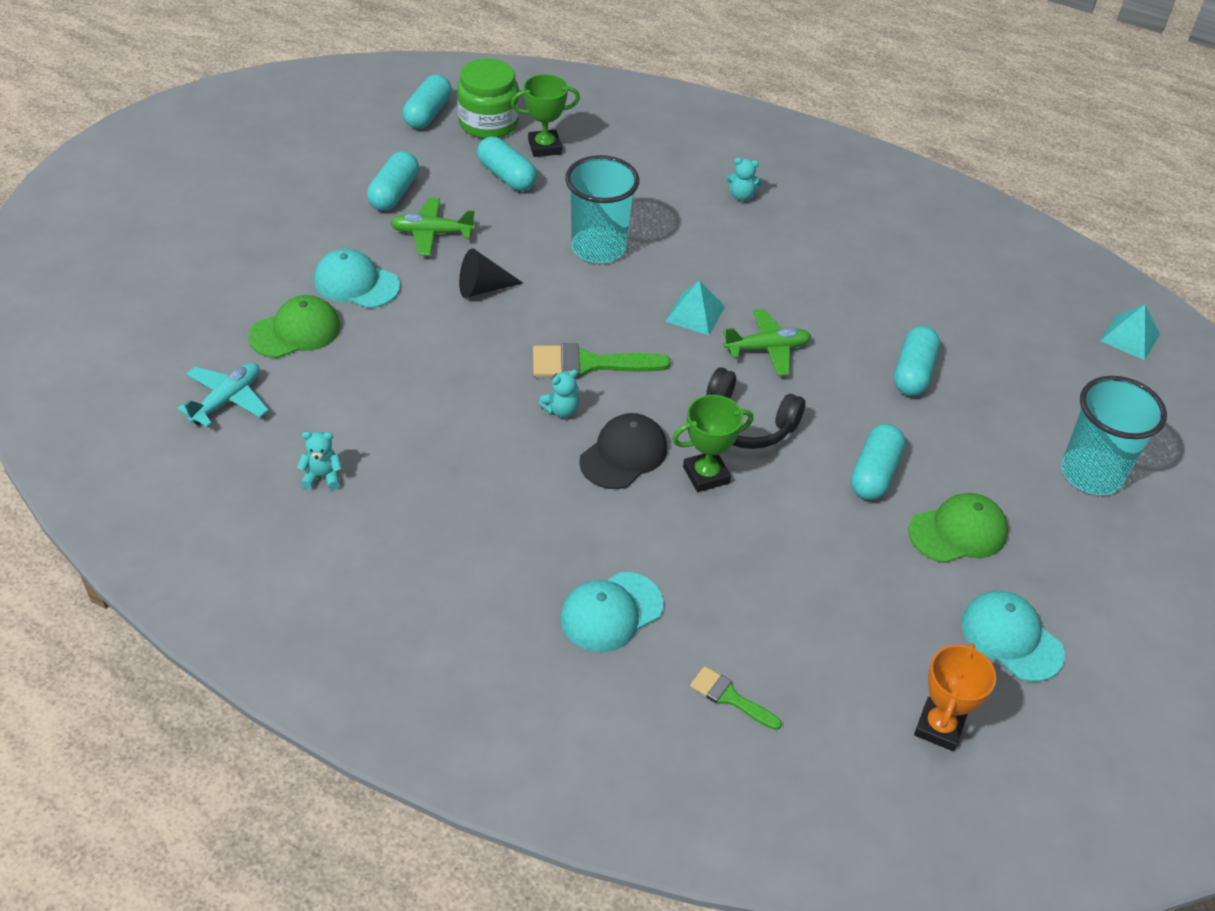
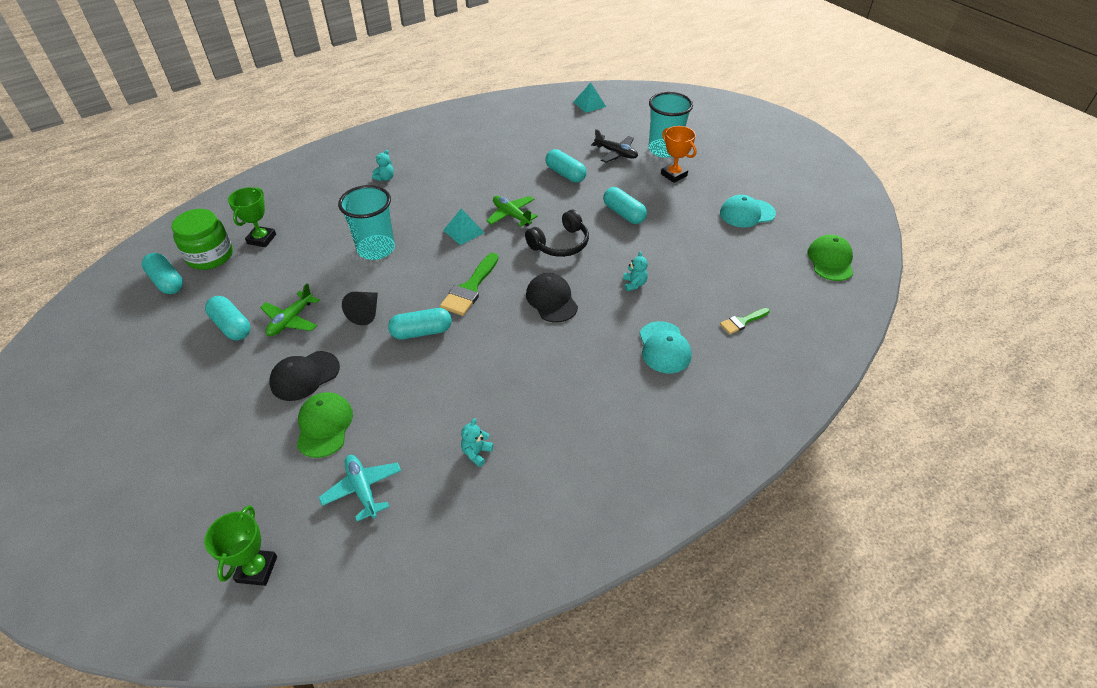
camera: 60 degrees left, 0 degrees up
(356, 283) = (304, 376): turquoise cap -> black cap
(506, 176) = (271, 266): turquoise capsule -> turquoise capsule (421, 332)
(561, 410) = (499, 314): turquoise teddy bear -> turquoise teddy bear (634, 284)
(706, 475) = (587, 273): green trophy -> green trophy (257, 569)
(767, 349) = (511, 215): green plane -> green plane turned 60 degrees counterclockwise
(939, 727) = (788, 256): orange trophy -> orange trophy (674, 175)
(958, 532) = (676, 203): green cap -> green cap (830, 260)
(1023, 415) = (616, 153): none -> black plane

